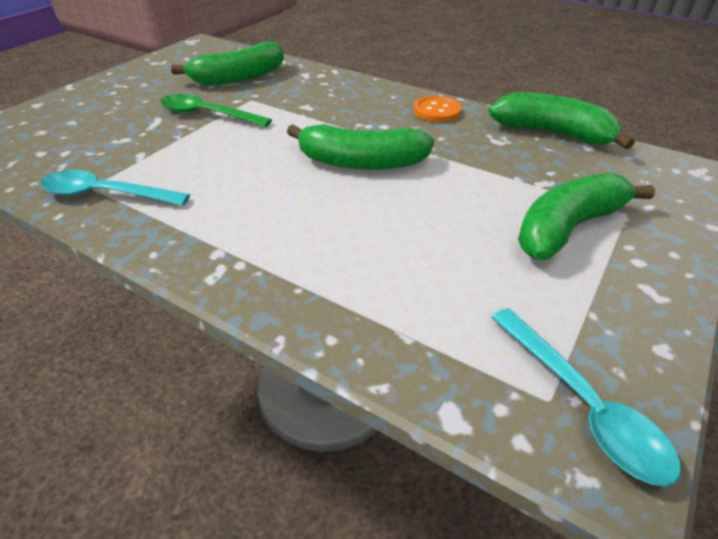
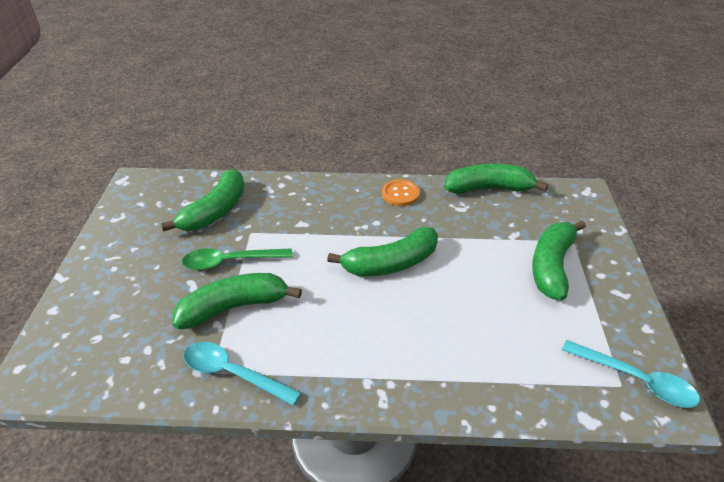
camera: 30 degrees left, 0 degrees up
(105, 194) = (232, 373): turquoise spoon -> turquoise spoon turned 45 degrees clockwise
(169, 147) = (234, 307): none -> green banana

